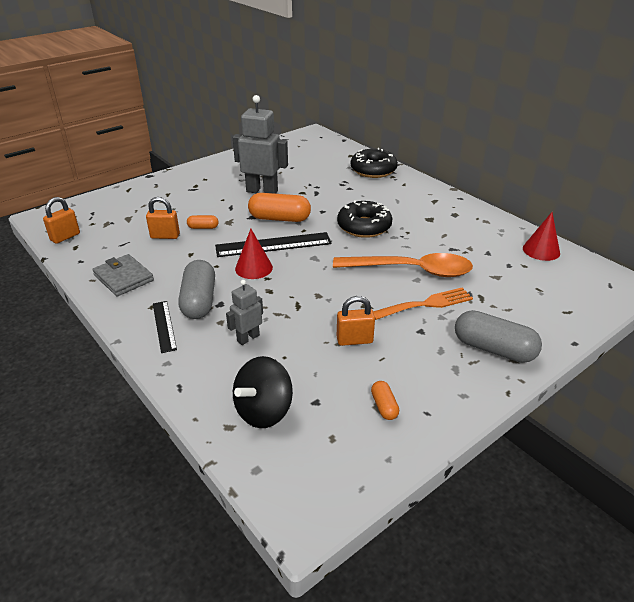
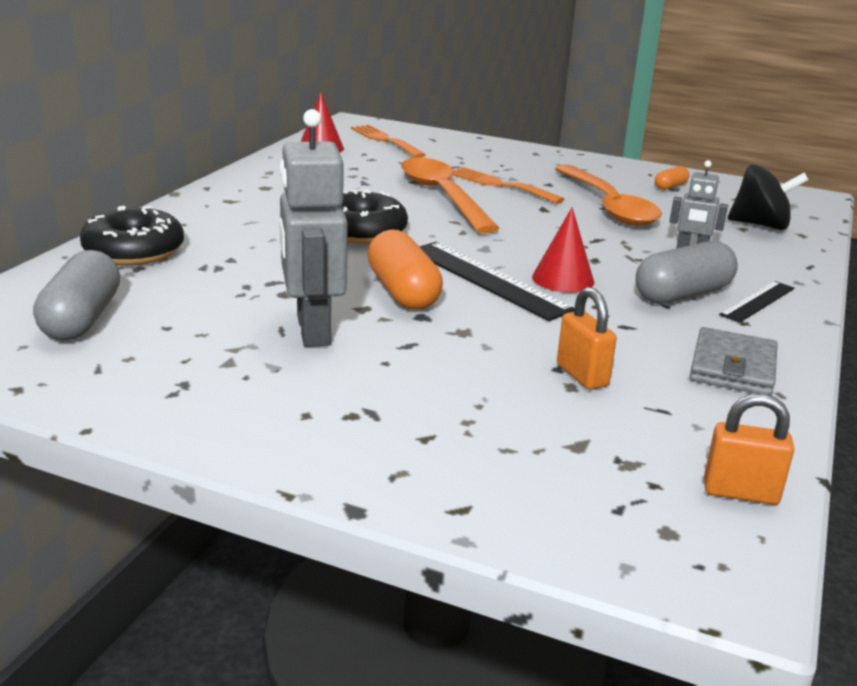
camera: 120 degrees left, 10 degrees down
(203, 227) = (509, 348): orange capsule -> none
(354, 340) = (608, 206): orange padlock -> orange spoon
(494, 349) = (532, 159): grey capsule -> grey capsule (81, 319)
(562, 284) = (385, 140): none -> orange fork

